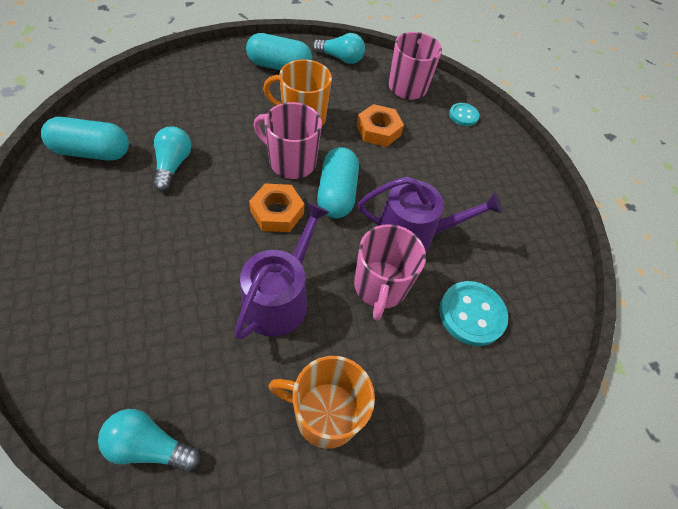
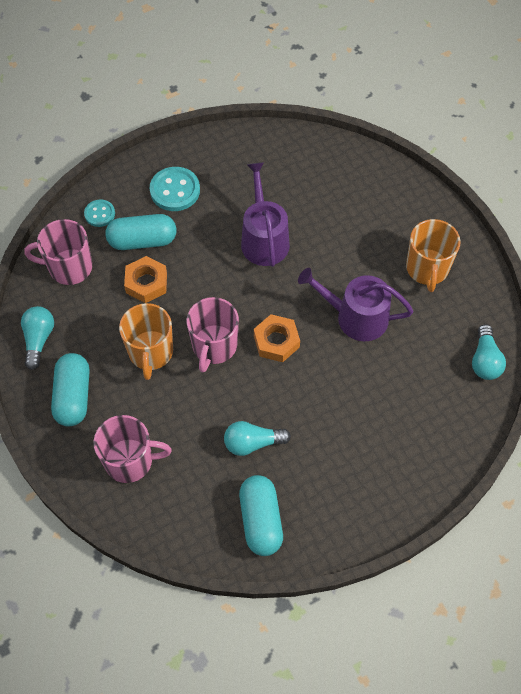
camera: 95 degrees left, 5 degrees up
(337, 193) = (239, 301): turquoise capsule -> turquoise capsule (142, 240)
(380, 286) = (321, 253): pink mug -> pink mug (130, 461)
(471, 314) = (322, 193): turquoise button -> turquoise button (175, 190)

